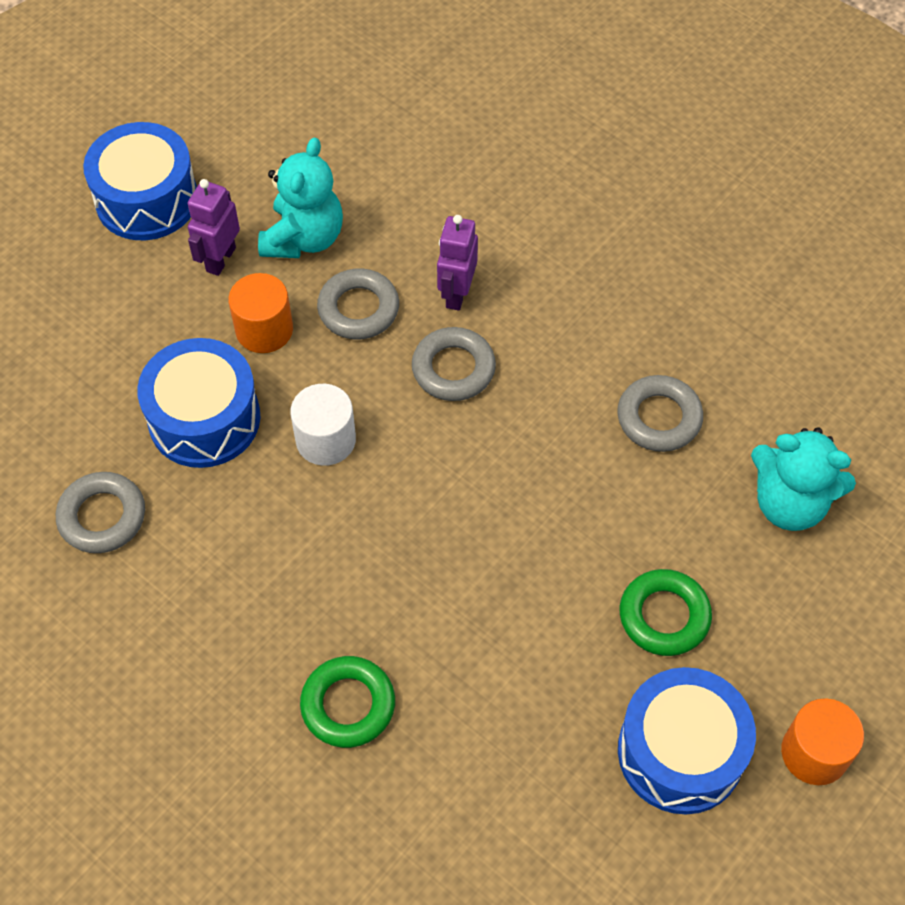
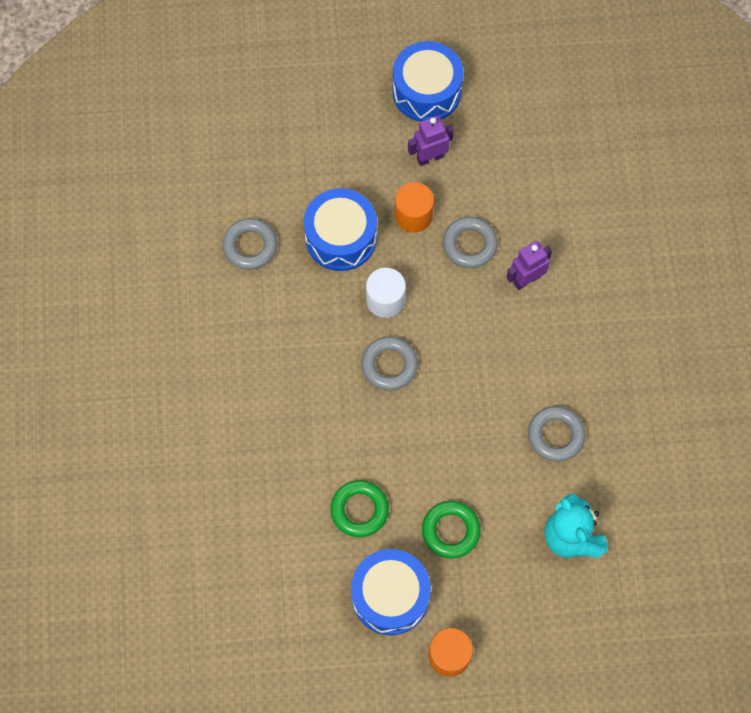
camera: 45 degrees right, 10 degrees up
(304, 238) = (482, 181): turquoise teddy bear -> none
(348, 705) = (270, 435): green ring -> green ring (359, 510)
(453, 369) = (483, 318): grey ring -> grey ring (389, 365)

